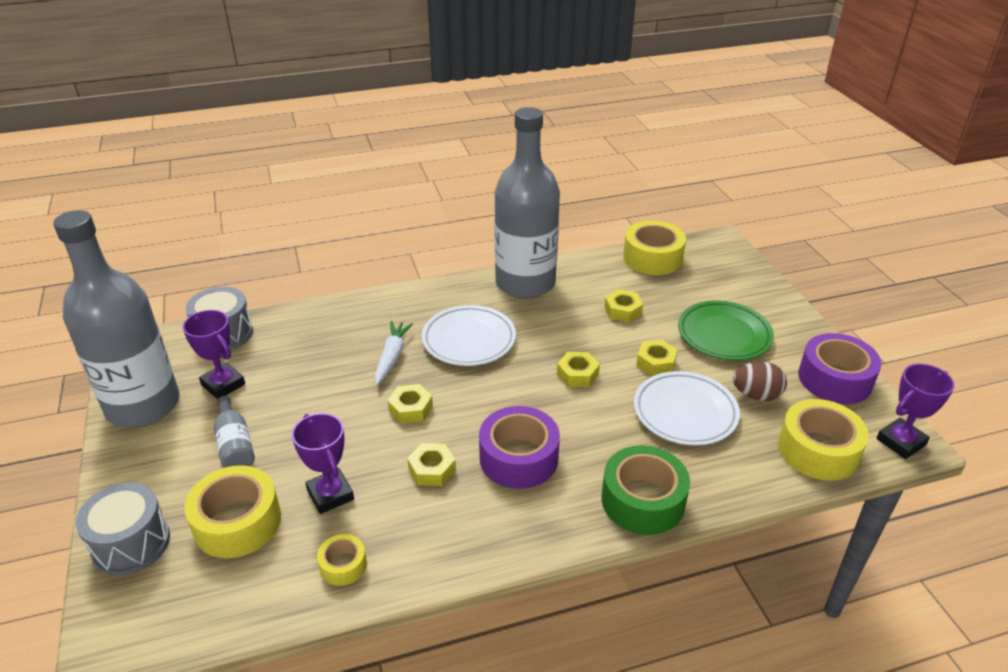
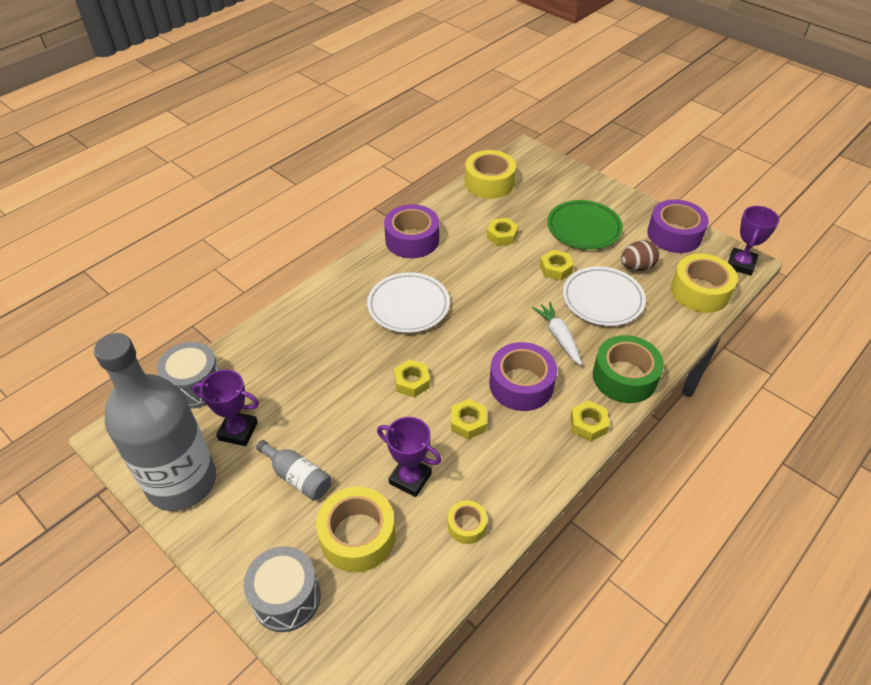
camera: 30 degrees left, 10 degrees up
(392, 357) = (360, 345): white carrot -> white carrot (558, 337)
(525, 283) = (412, 240): grey bottle -> purple tape
(577, 374) = (510, 301): yellow nut -> yellow nut (588, 424)

